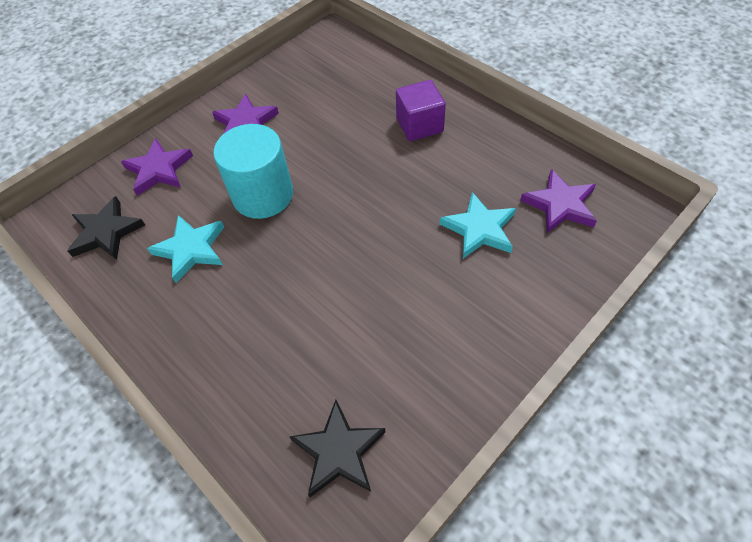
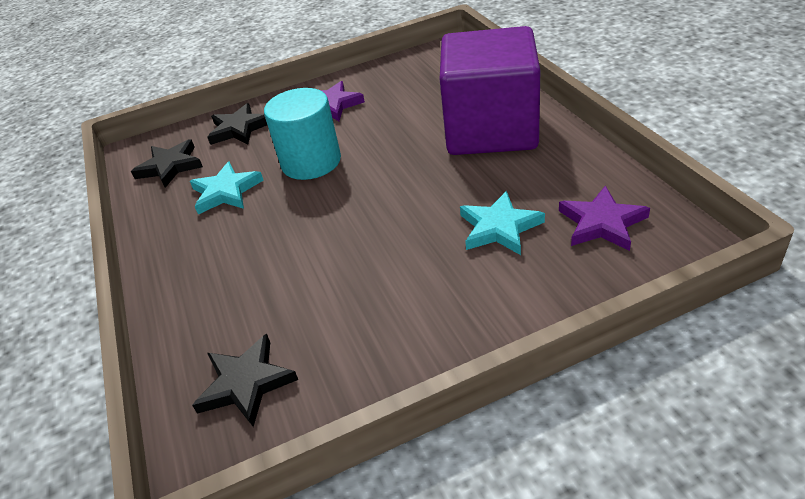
camera: 25 degrees right, 15 degrees down
(159, 170) = (239, 129): purple star -> black star
(419, 125) = (491, 130): purple cube -> purple cube, size x2.16

